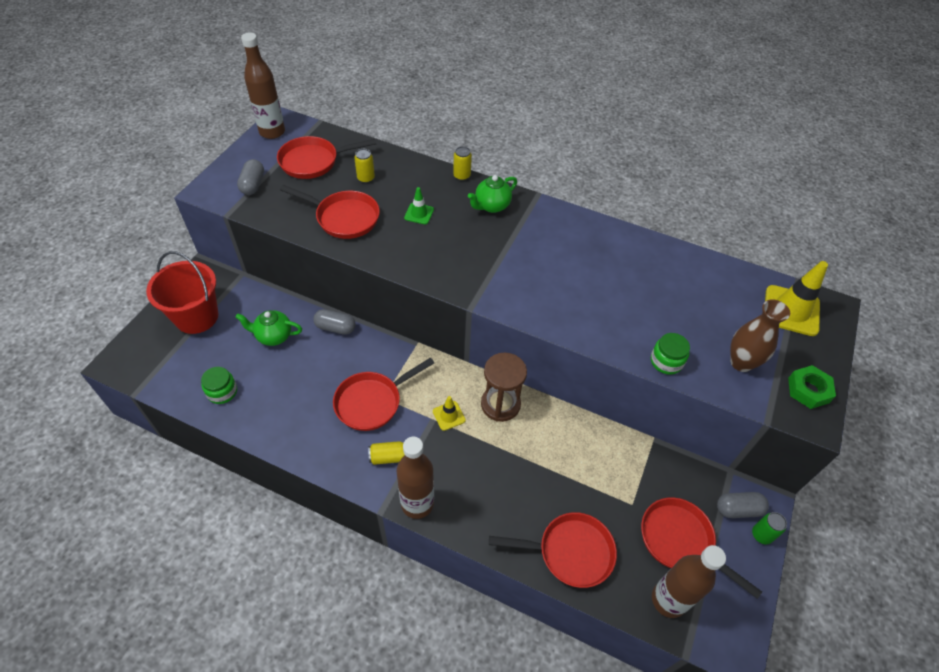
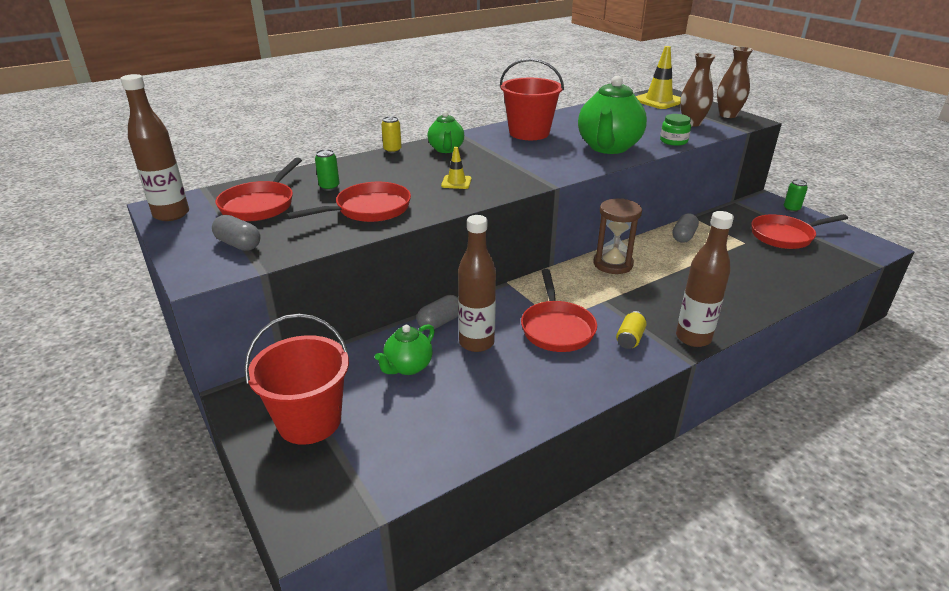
camera: 55 degrees left, 20 degrees down
(222, 392) = (452, 430): green jar -> none
(366, 178) = (329, 187): yellow can -> green can
(419, 214) = (413, 177): green traffic cone -> none
(449, 416) = (606, 292): yellow traffic cone -> yellow traffic cone (456, 182)
(570, 552) = (777, 280): red pan -> none
(581, 242) = (529, 133): none -> red bucket
(597, 314) = (608, 147): none -> green teapot
(668, 600) = (832, 256): brown bottle -> brown bottle (476, 343)
(738, 509) = (767, 209): grey capsule -> grey capsule (683, 236)
(808, 390) = (727, 115): green nut -> brown vase

